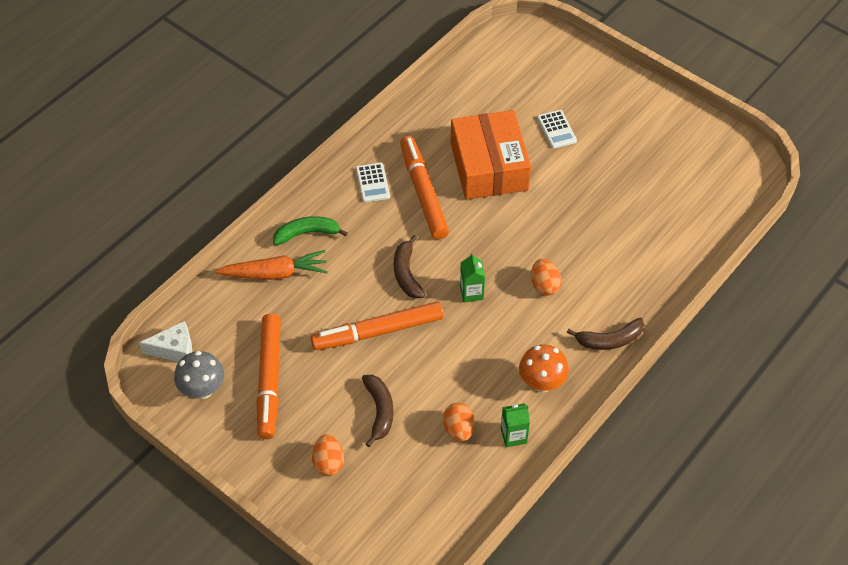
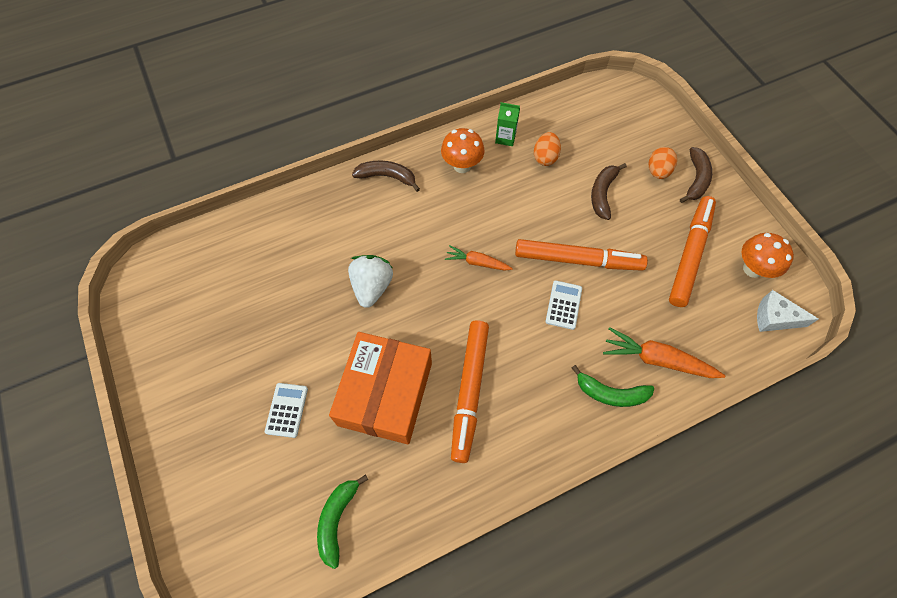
camera: 155 degrees left, 10 degrees up
(203, 390) = (752, 269): grey mushroom -> orange mushroom
(373, 183) = (517, 428): white calculator -> white calculator (563, 305)
(406, 274) = (528, 305): brown banana -> brown banana (696, 179)
(471, 292) = (477, 262): green carton -> orange carrot
(474, 87) = (337, 520): none -> green banana
(544, 285) = (409, 243): orange egg -> none
(553, 236) = (372, 287): none -> white strawberry

